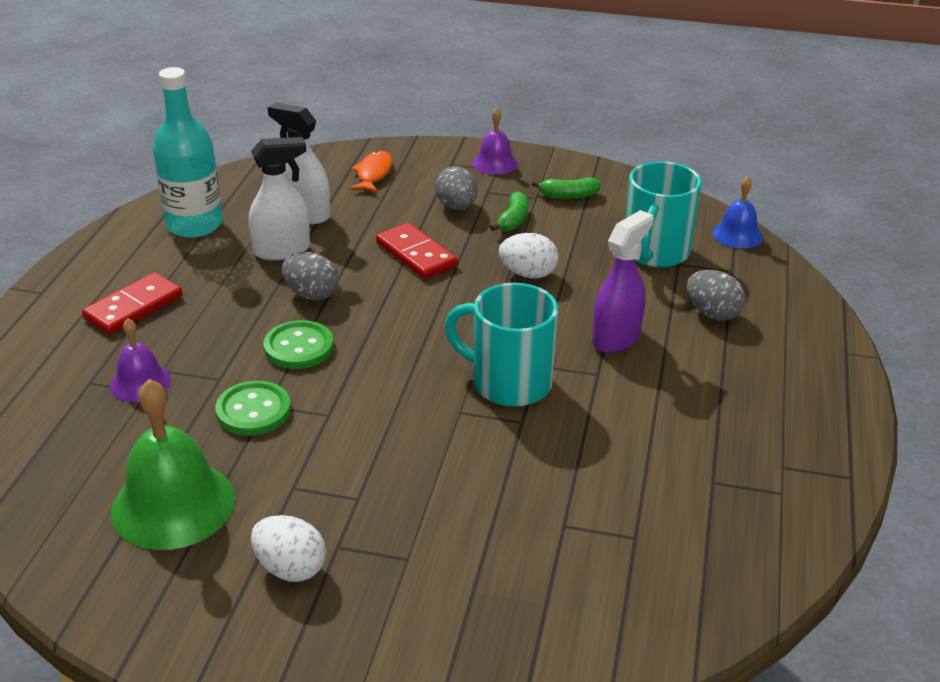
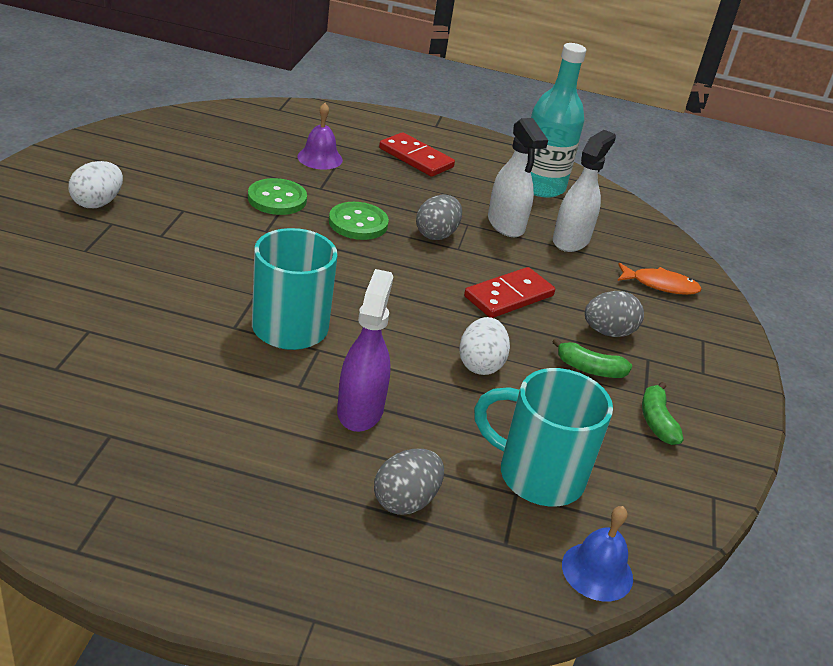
camera: 85 degrees right, 0 degrees up
(173, 504) = (180, 165): green bell -> none
(495, 163) = (716, 372): purple bell -> none
(616, 338) = (360, 410): purple spray bottle -> purple spray bottle turned 120 degrees counterclockwise

